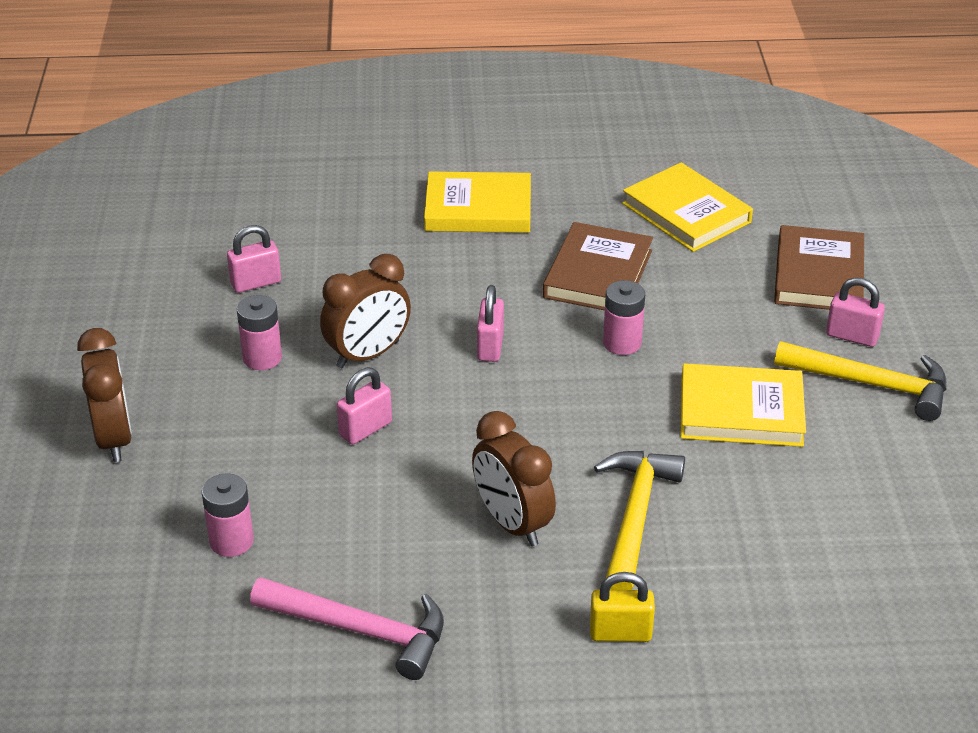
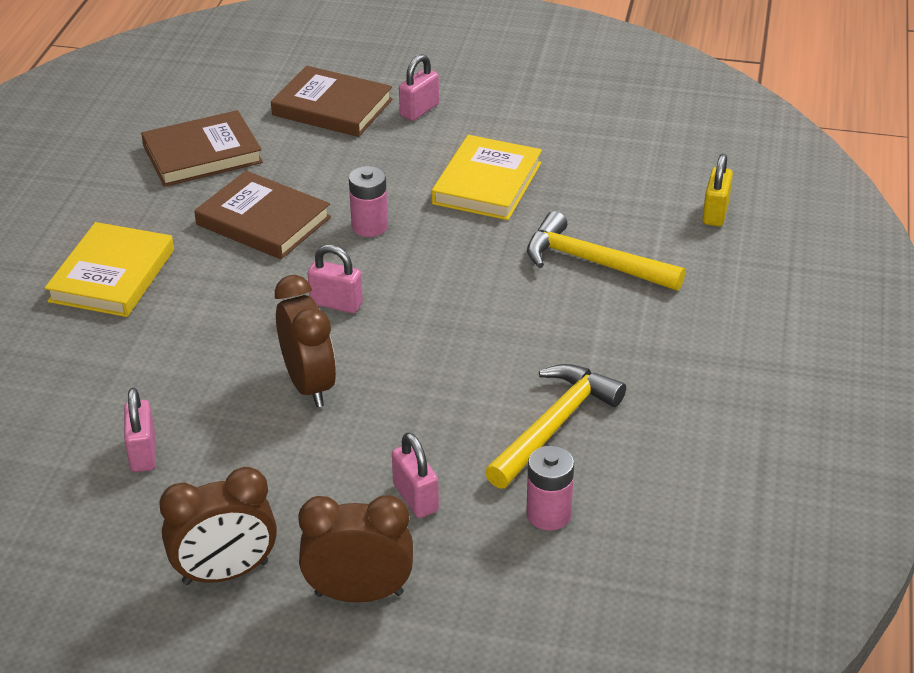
camera: 75 degrees left, 0 degrees up
(262, 358) = (277, 462): pink battery -> none
(361, 630) = (686, 440): pink hammer -> none
(365, 429) = (421, 402): pink padlock -> pink padlock (415, 498)
(512, 523) = (580, 330): brown clock -> brown clock (225, 573)
(620, 633) = (721, 295): yellow padlock -> yellow padlock (715, 213)
(686, 213) = (202, 154): yellow book -> brown book
(872, 384) = (481, 115): yellow hammer -> yellow hammer (554, 425)

